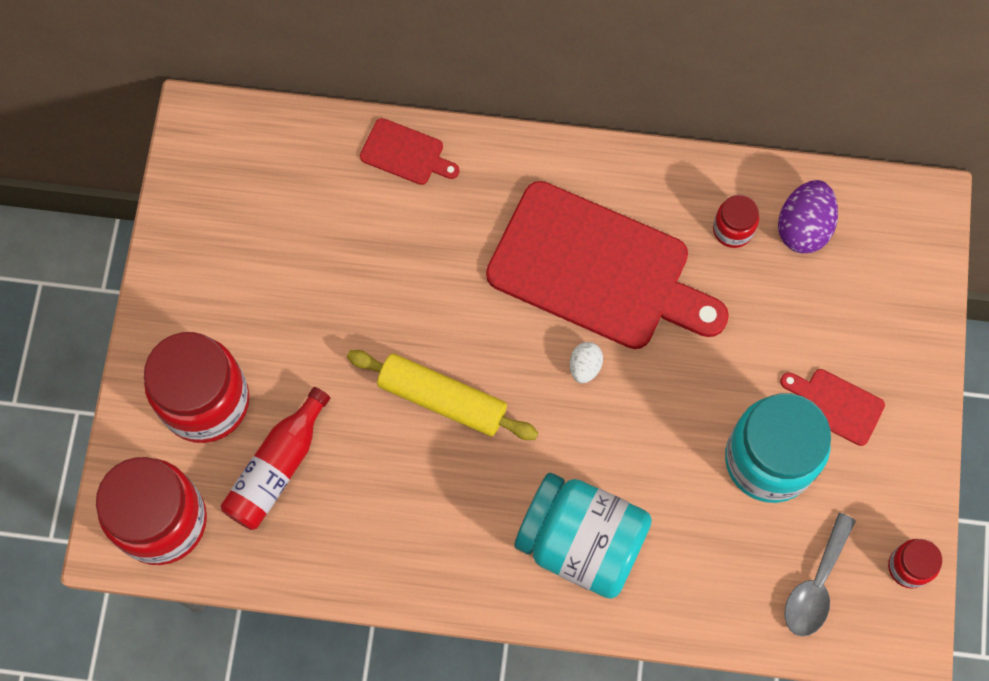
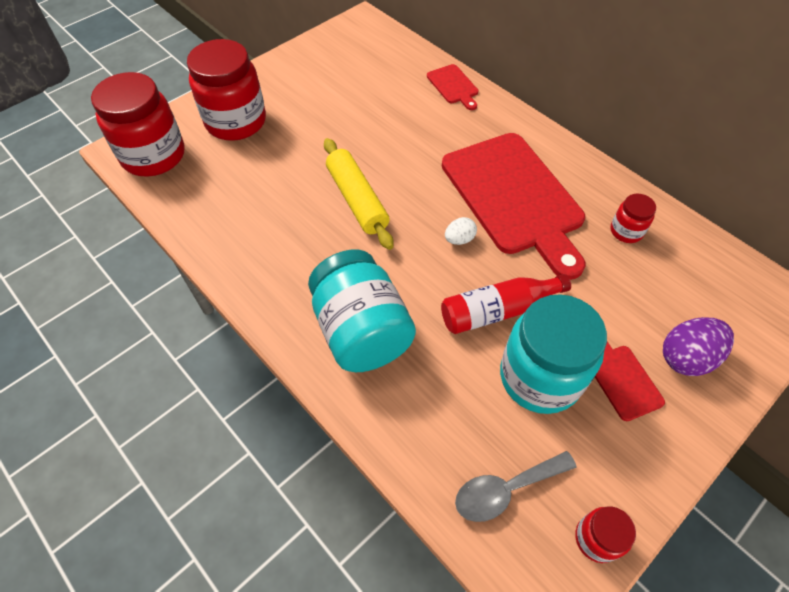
camera: 40 degrees right, 15 degrees down
(277, 468) = (235, 172): red bottle -> red bottle (498, 311)
(803, 227) = (680, 260): purple egg -> purple egg (686, 357)

